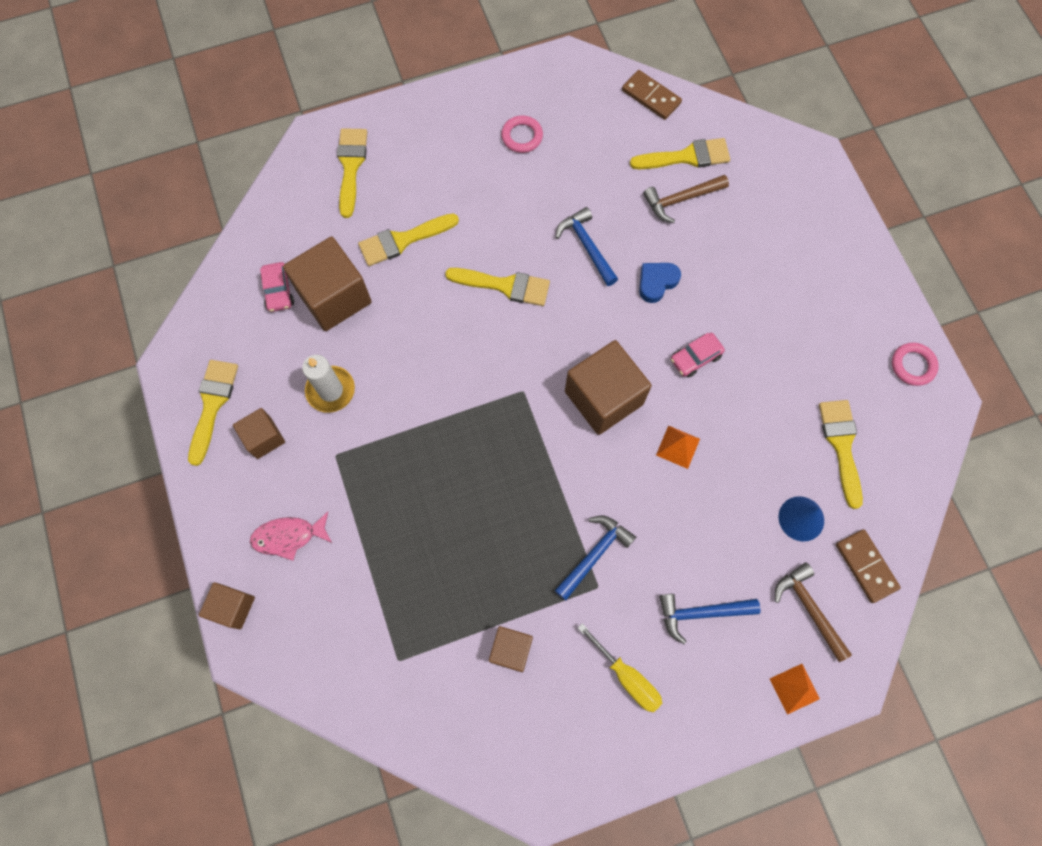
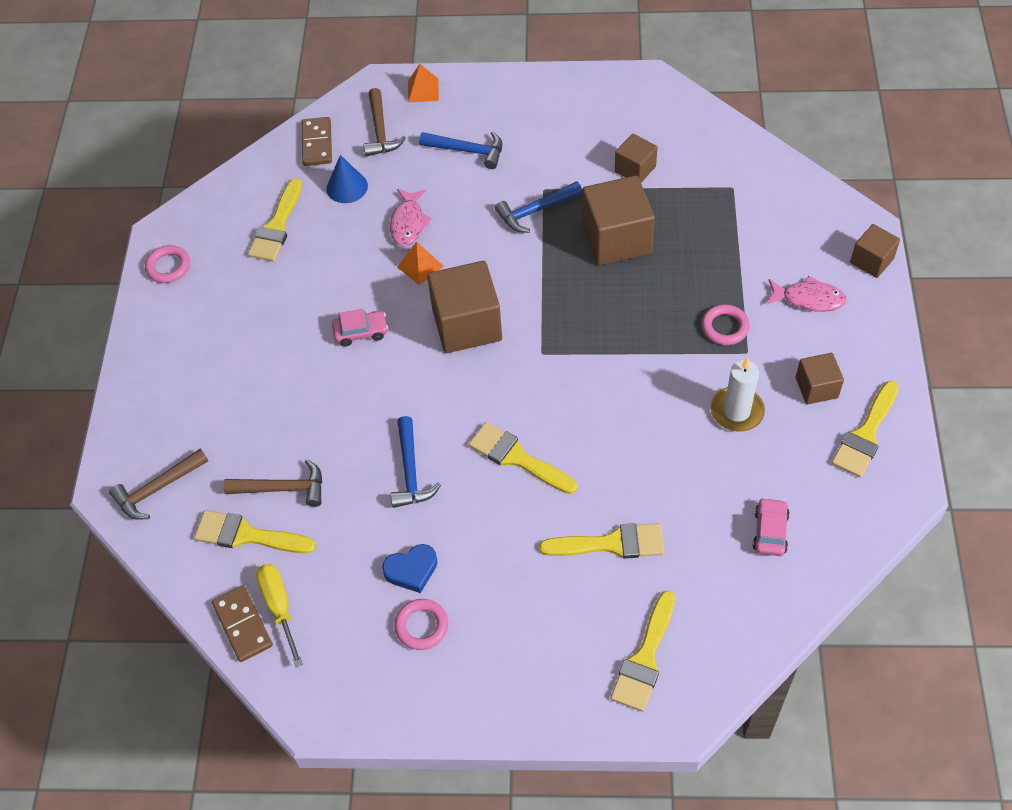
camera: 155 degrees left, 15 degrees down
(334, 297) = (708, 504): brown cube -> brown cube (616, 239)
(362, 475) = (725, 327): none -> pink ring
(627, 677) = (548, 129): yellow screwdriver -> yellow screwdriver (279, 607)
(656, 282) = (358, 411): blue heart -> blue heart (411, 570)
(715, 494) = (408, 223): none -> pink fish
(778, 167) = (157, 489): none -> brown hammer

